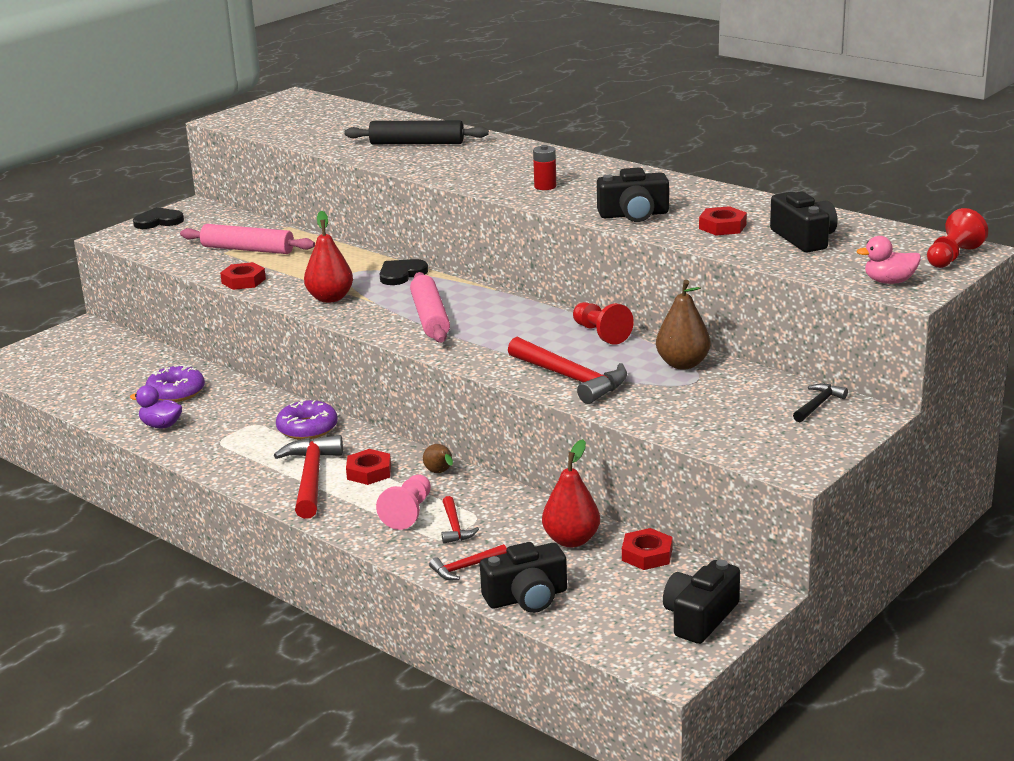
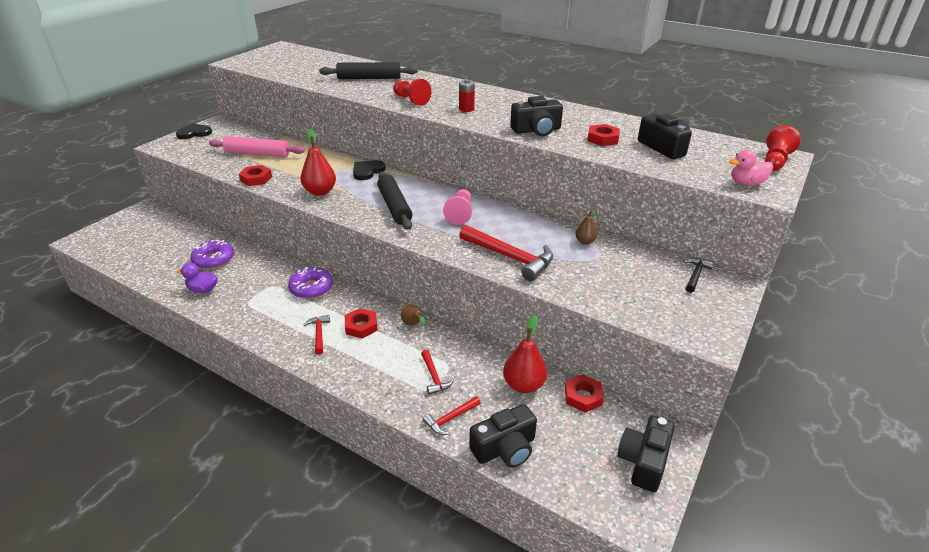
camera: 10 degrees left, 10 degrees up
(311, 478) = (319, 334): red hammer -> red hammer, size x0.52
(408, 513) = (396, 364): pink pawn -> pink pawn (460, 214)
(430, 317) = (394, 206): pink rolling pin -> black rolling pin
(601, 334) = (518, 217): red pawn -> red pawn (411, 100)
(683, 364) = (585, 241): brown pear -> brown pear, size x0.55

